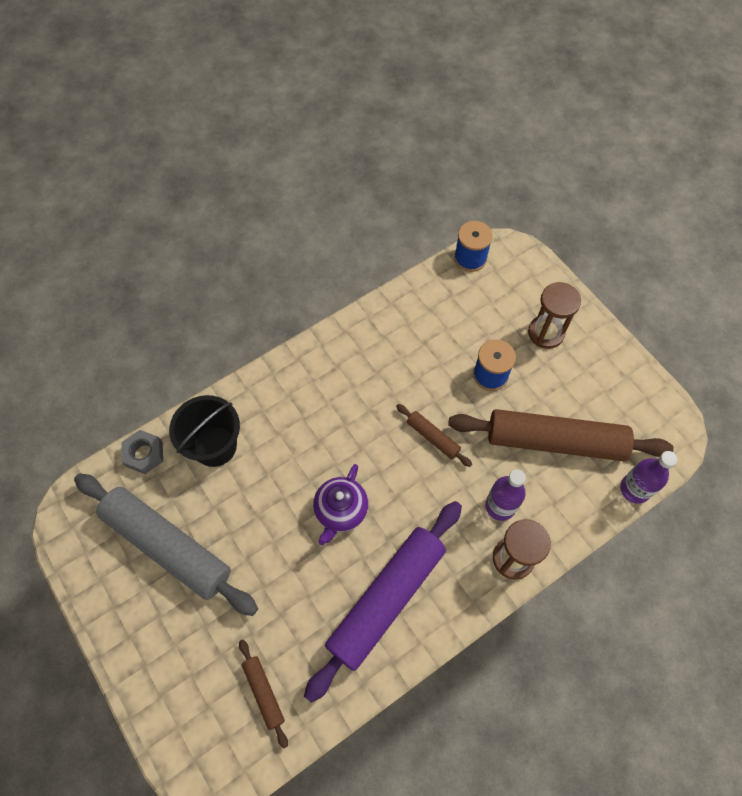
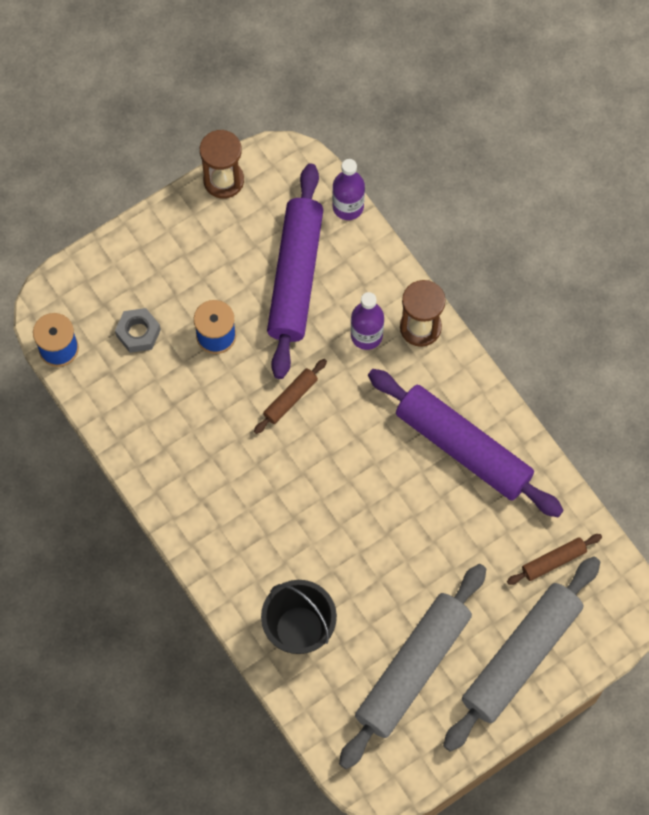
camera: 90 degrees left, 5 degrees up
(144, 454) = (309, 706): grey nut -> grey nut (138, 333)
(167, 654) = (521, 657): none -> grey rolling pin
(340, 511) = (373, 493): purple teapot -> none
(546, 333) = (164, 273): brown hourglass -> brown hourglass (223, 180)
(555, 441) = (295, 276): brown rolling pin -> purple rolling pin

